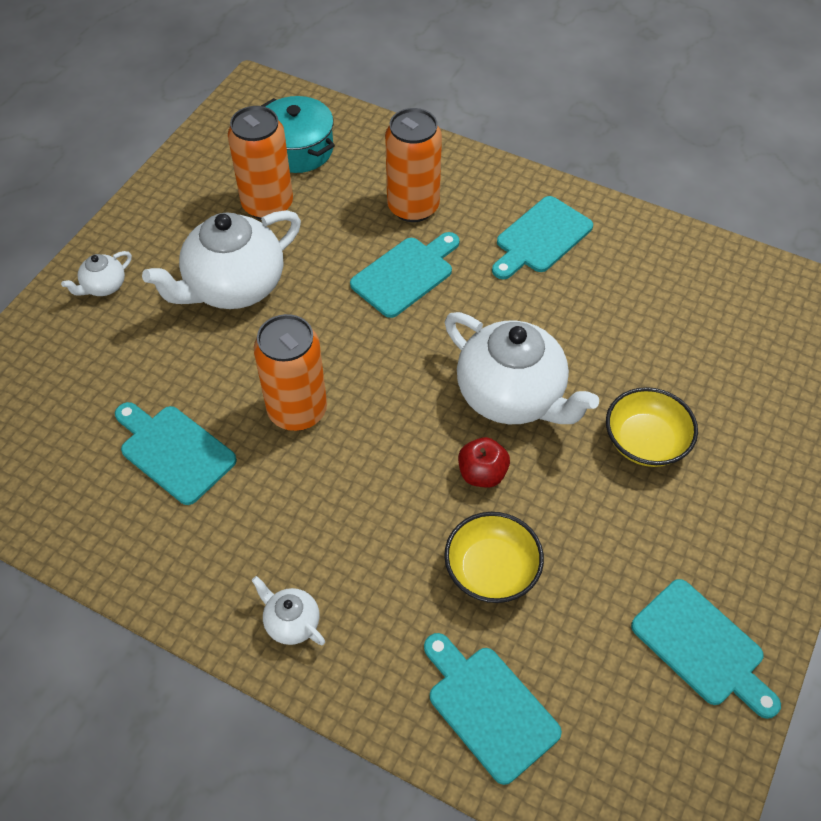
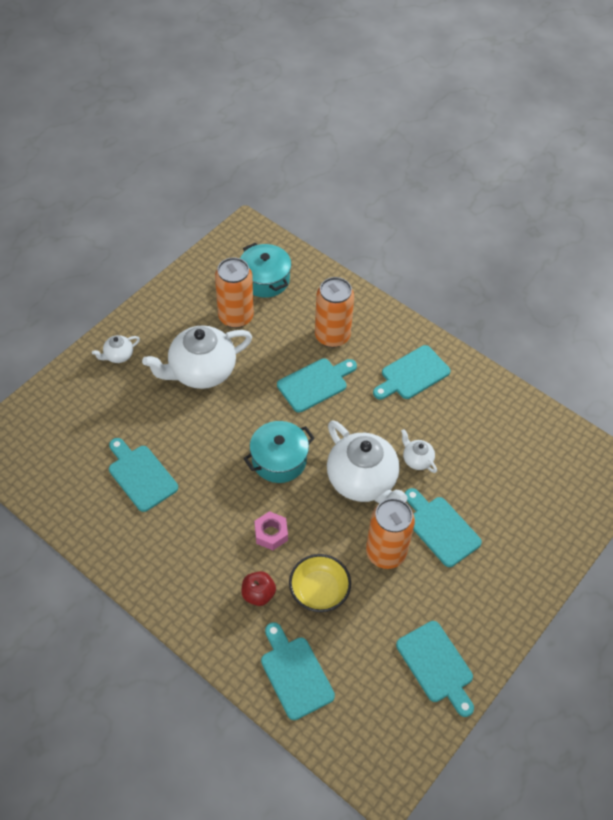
camera: 10 degrees right, 0 degrees up
(291, 622) = (189, 597): white teapot -> white teapot (417, 459)
(297, 410) = (223, 464): orange can -> orange can (386, 553)
(380, 389) = (279, 460): none -> turquoise pot
(395, 499) = (271, 534): none -> pink nut
(482, 474) = (329, 528): red apple -> red apple (258, 594)
(645, 441) = (440, 528): yellow bowl -> turquoise cutting board

